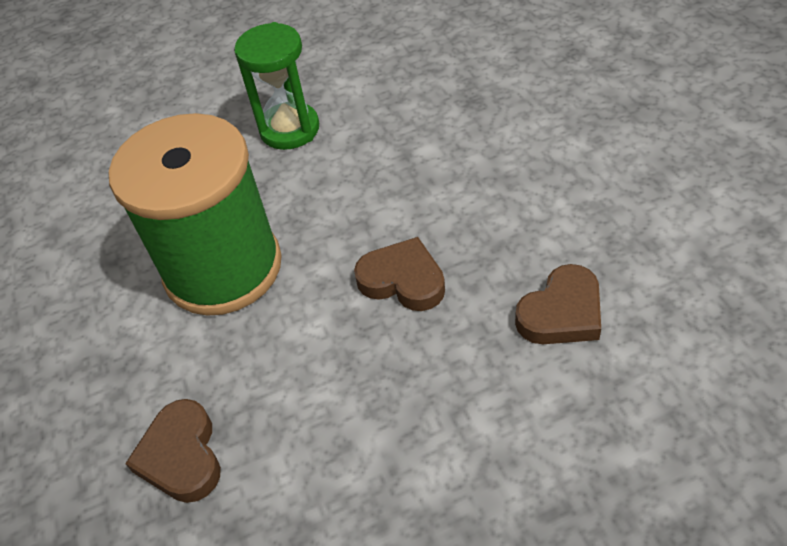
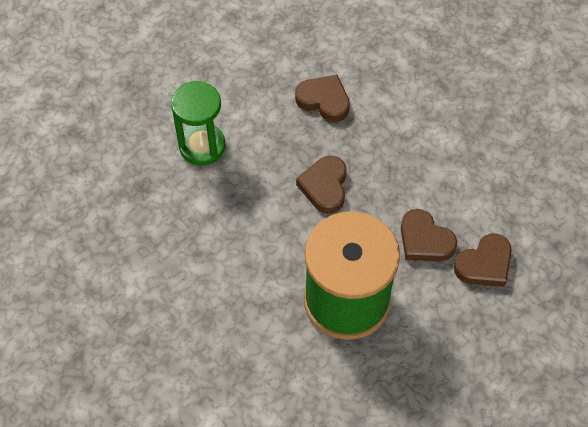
camera: 115 degrees left, 10 degrees up
(261, 384) = (424, 240): none -> brown heart
(289, 129) = (198, 308): green hourglass -> green hourglass (202, 146)

